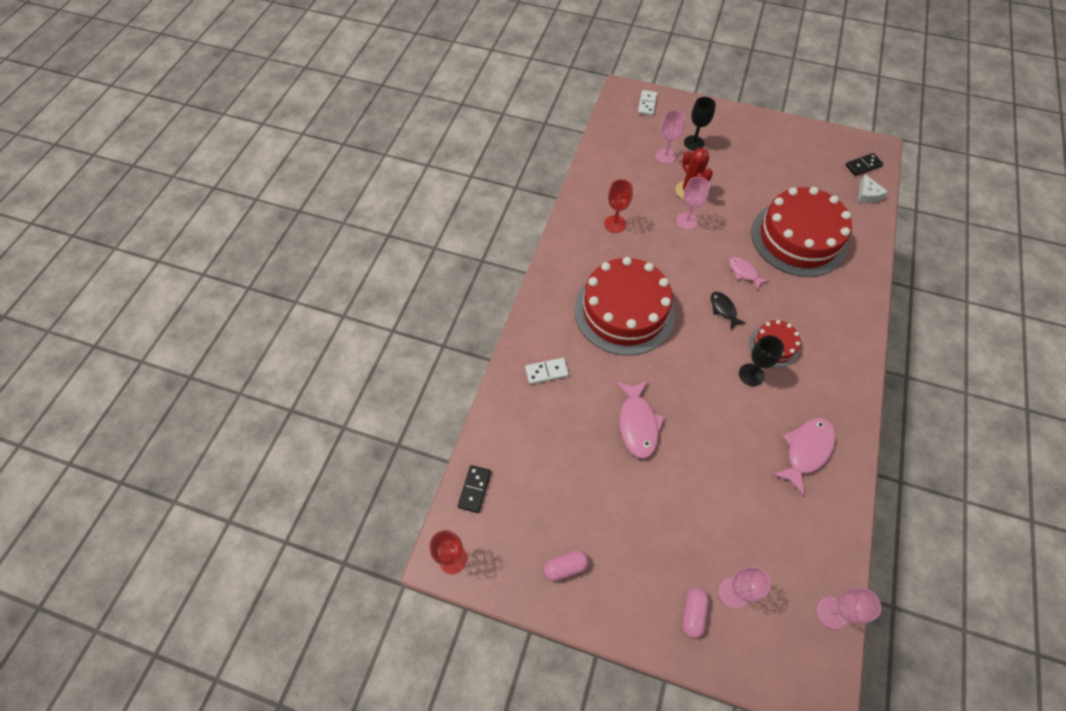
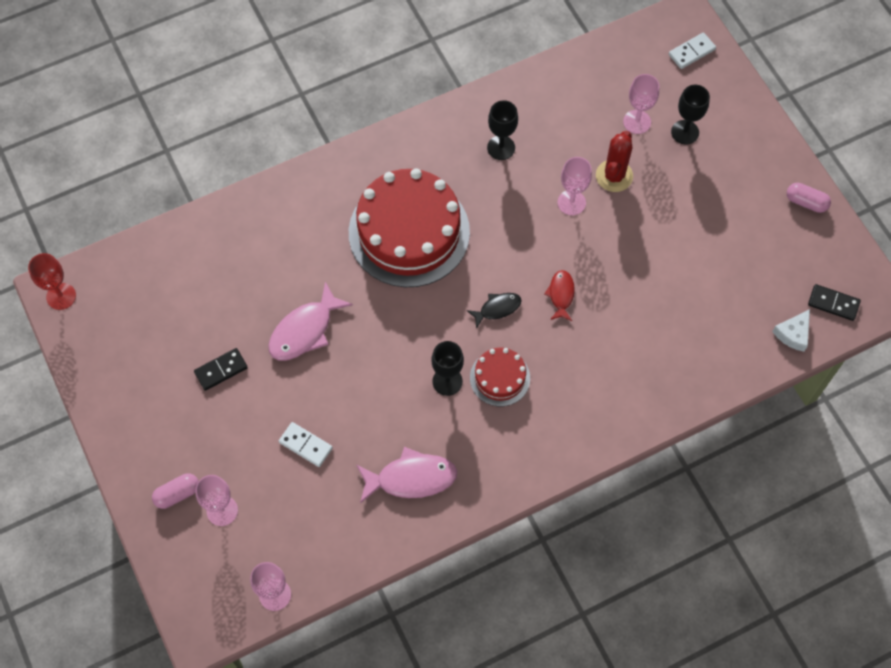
camera: 45 degrees right, 5 degrees up
(474, 489) = (128, 262): black domino -> black domino (221, 370)
(546, 372) = (284, 224): white domino -> white domino (305, 445)
(565, 567) = (128, 377): pink capsule -> pink capsule (806, 202)
(615, 224) = (501, 147): red goblet -> black goblet
(723, 309) = (497, 308): black fish -> black fish turned 45 degrees clockwise
(744, 272) = (561, 294): pink fish -> red fish
(798, 238) = (658, 311): red cake -> none

